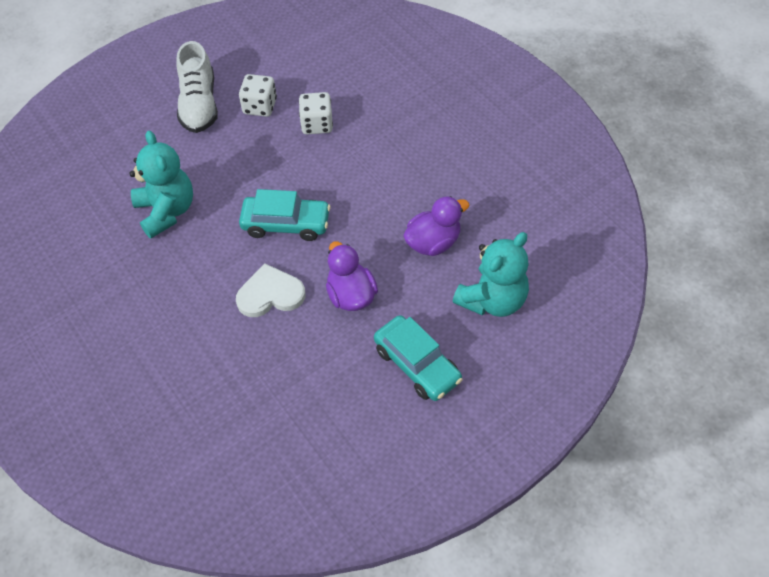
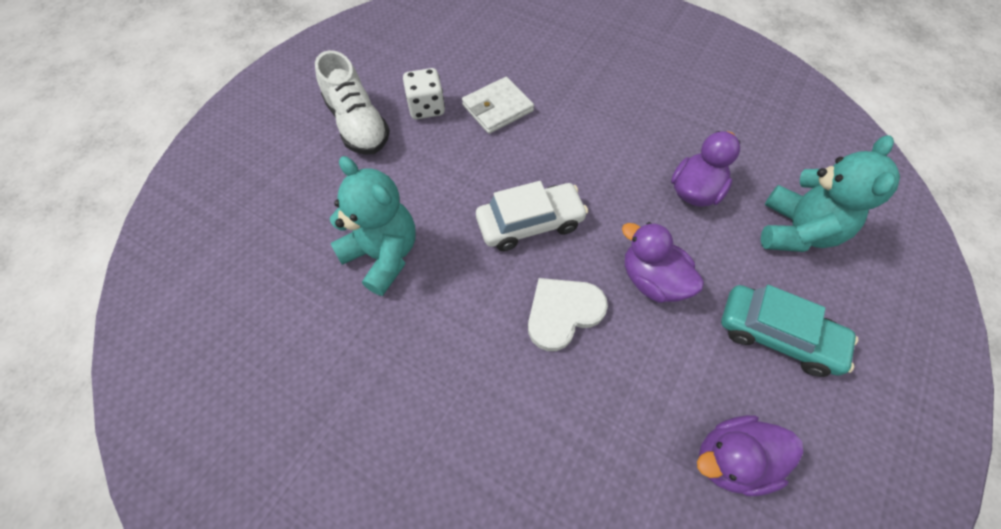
camera: 25 degrees left, 5 degrees up
(286, 224) = (530, 223): turquoise car -> white car
(317, 124) = (497, 108): white dice -> white wallet
(324, 424) = (731, 459): none -> purple duck

